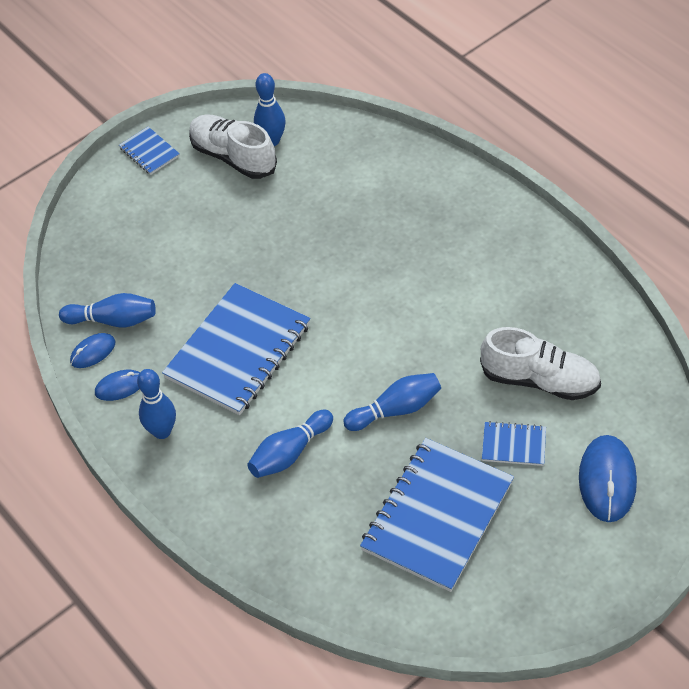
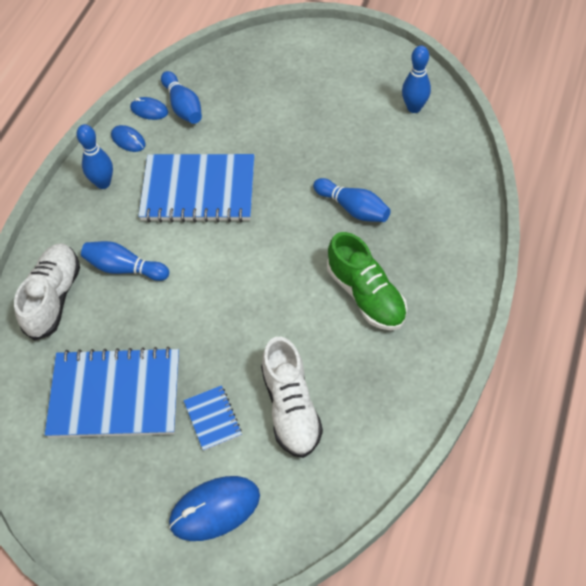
camera: 60 degrees right, 5 degrees up
(149, 152) = (348, 45): blue notebook -> none
(233, 157) = (380, 94): white shoe -> white shoe (53, 298)
(396, 409) = (202, 317): blue bowling pin -> blue bowling pin (353, 208)
(458, 273) = (366, 295): none -> green shoe

